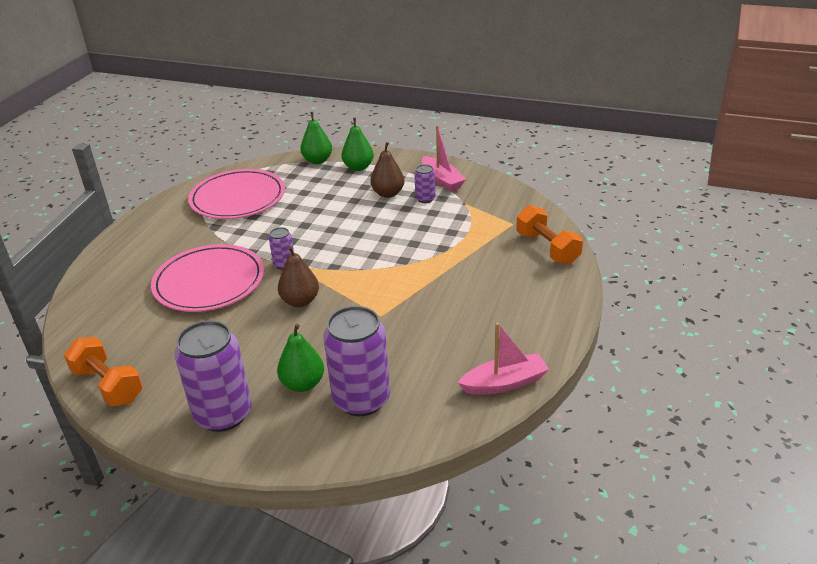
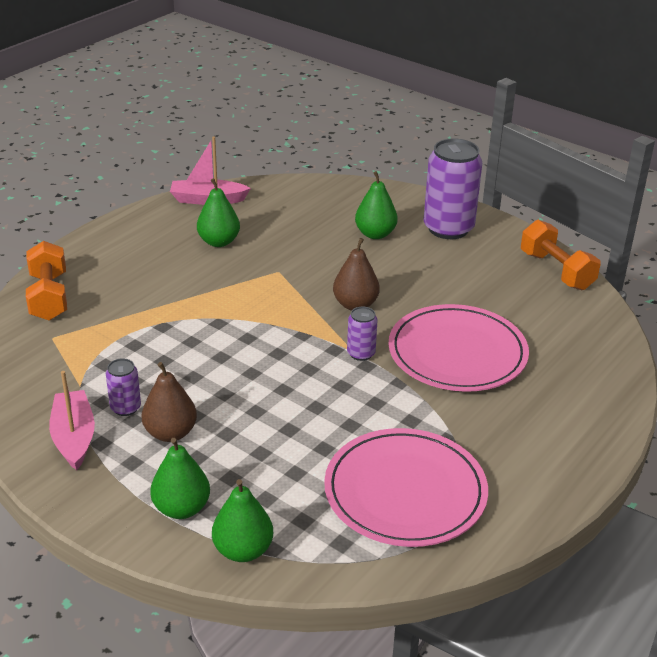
camera: 165 degrees left, 0 degrees up
(361, 399) = (330, 214): purple can -> none
(454, 332) = (219, 242): none -> green pear

